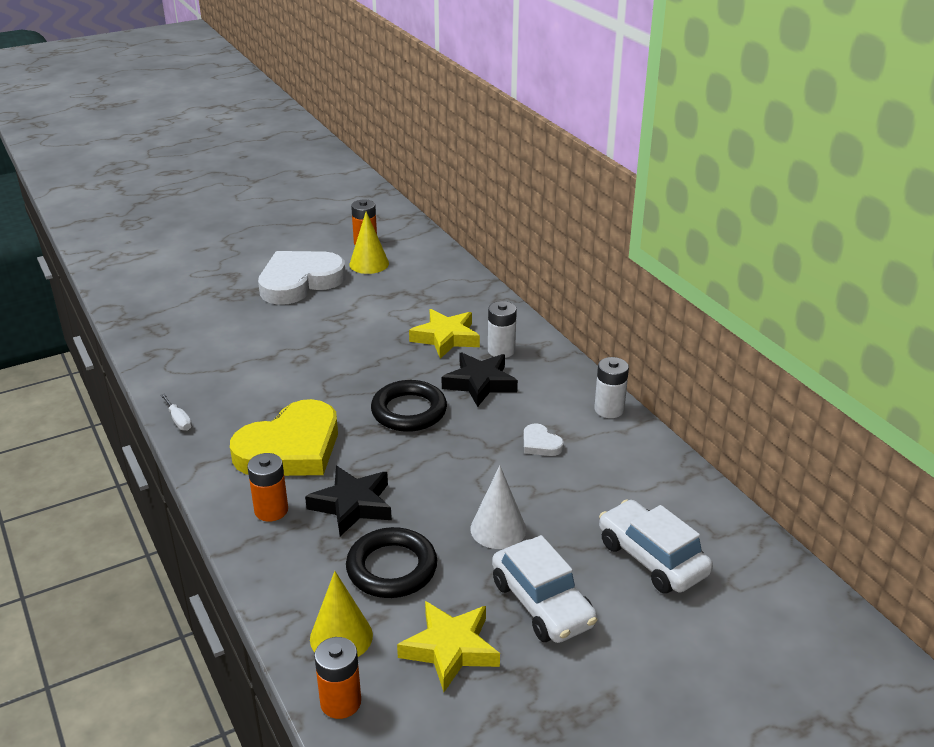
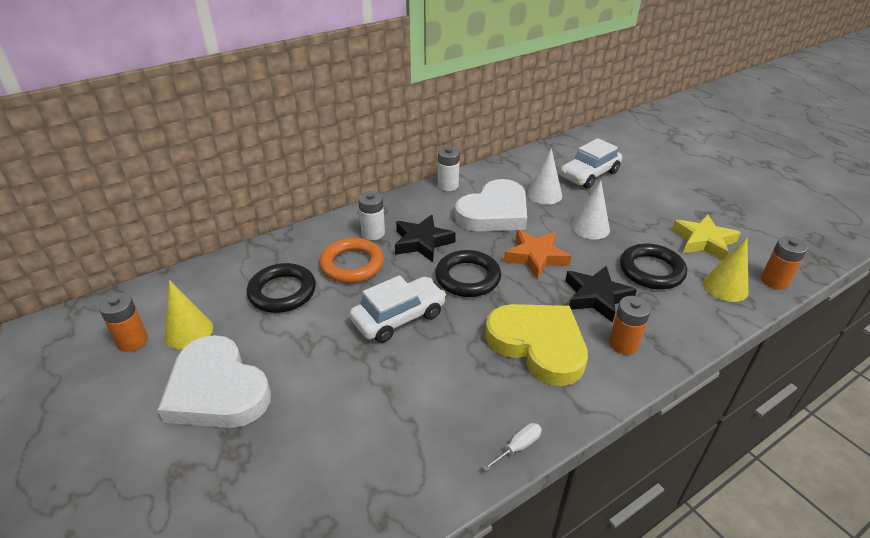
camera: 95 degrees left, 5 degrees up
(410, 302) = (282, 292): none -> black ring
(438, 467) = (536, 257): none -> orange star
(446, 338) = (352, 264): yellow star -> orange ring
(540, 444) = (494, 212): white heart -> white heart, size x2.44
(542, 603) = (646, 210): white car -> white car (398, 317)
(588, 497) = (544, 194): none -> white cone

